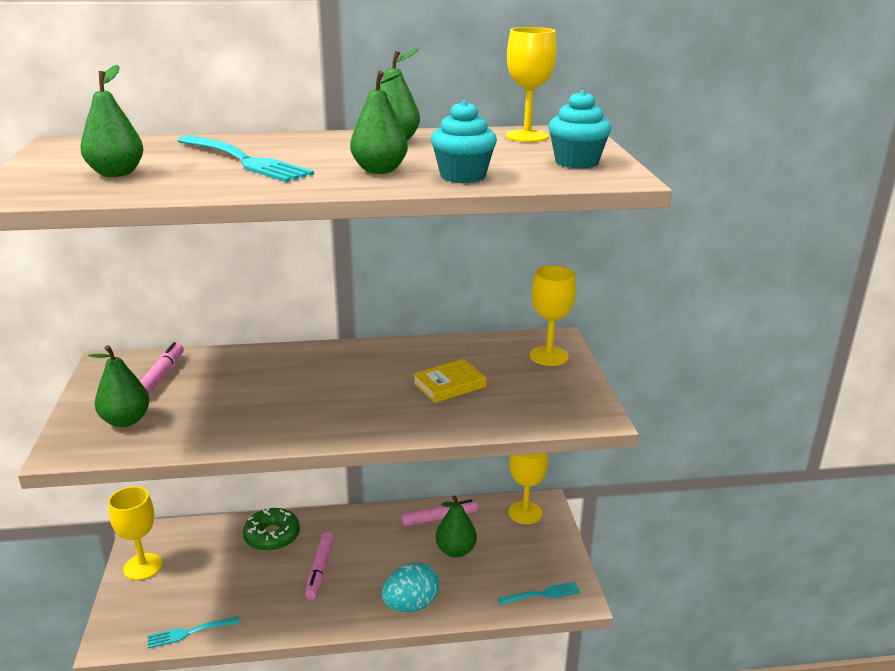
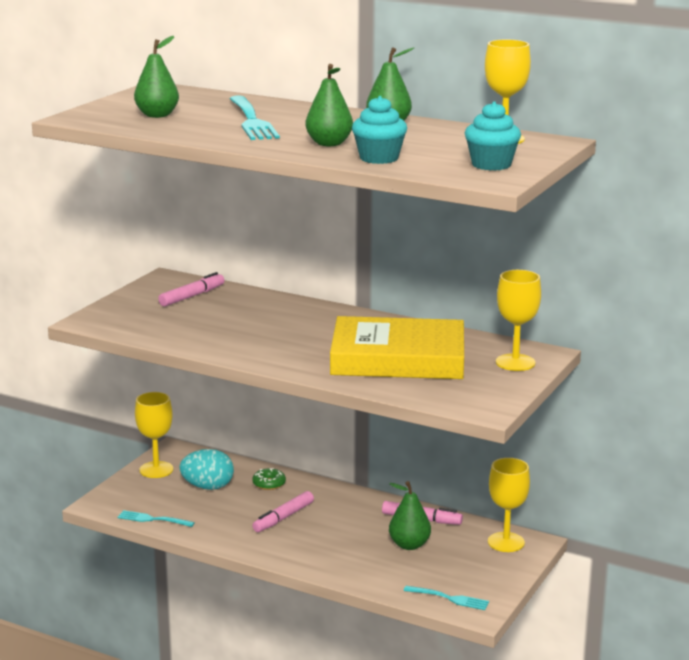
camera: 35 degrees right, 5 degrees down
(126, 420) = (140, 316): green pear -> none
(272, 536) = (269, 484): green donut -> green donut, size x0.62
(411, 605) = (331, 564): turquoise egg -> turquoise egg (208, 487)
(449, 385) = (398, 358): yellow book -> yellow book, size x2.27

